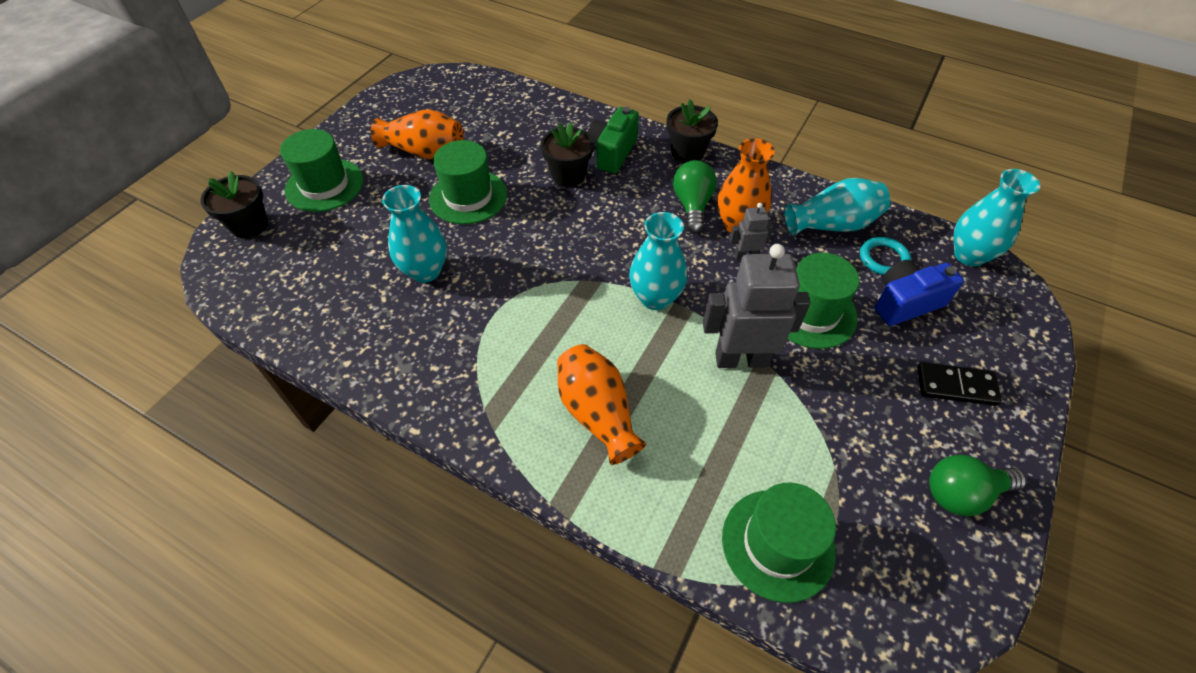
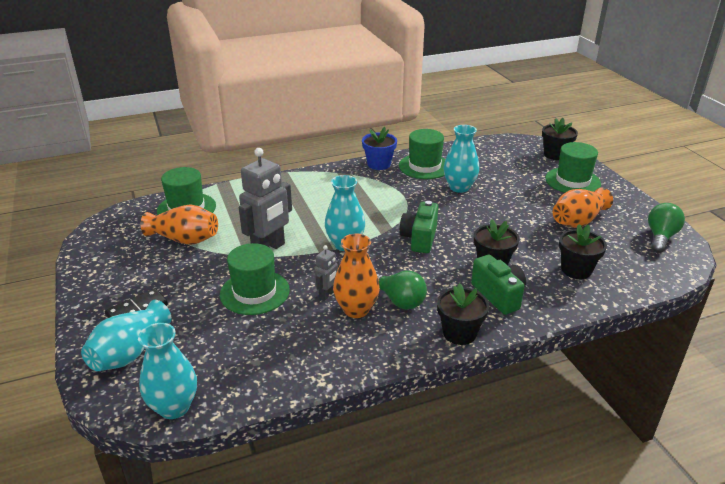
camera: 130 degrees right, 20 degrees down
(425, 394) = (379, 164): none -> blue flower pot
(468, 197) = (510, 220): green hat -> green hat (424, 166)
(521, 125) = (576, 270): none -> black flower pot
(578, 245) = (419, 238): none -> green camera
(597, 413) = (306, 197): orange vase -> orange vase (184, 239)
(832, 225) = (297, 355): turquoise vase -> turquoise vase (130, 352)
(883, 259) = (238, 356): turquoise ring -> none
(905, 303) = (200, 336): blue camera -> none
(962, 493) = (109, 267): green light bulb -> green light bulb (660, 237)

